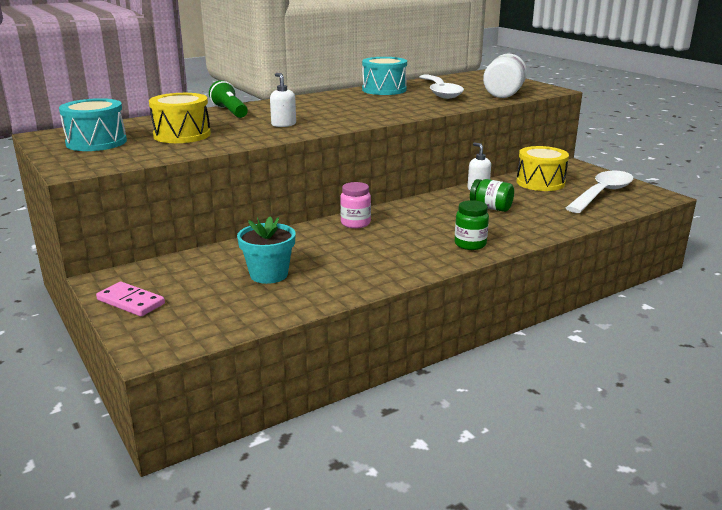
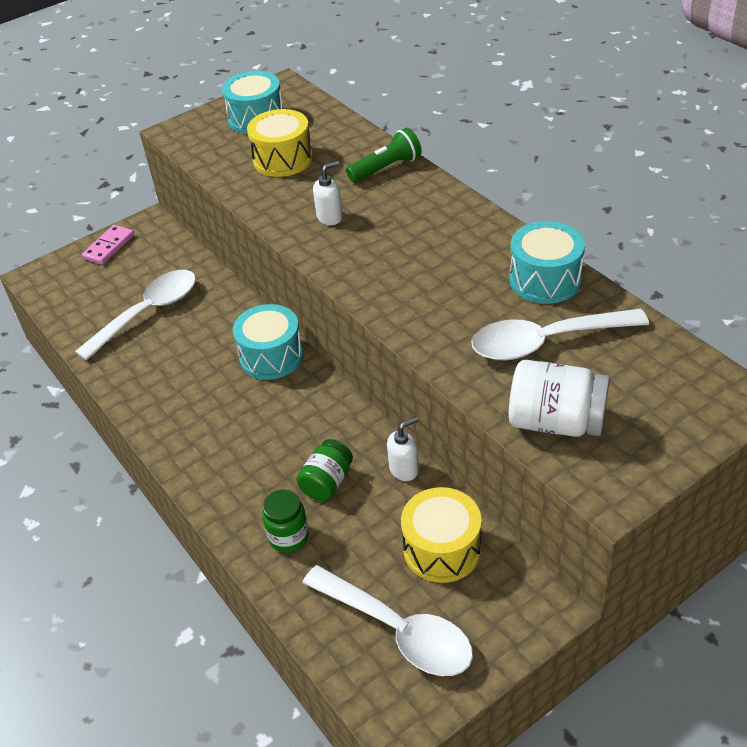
camera: 90 degrees right, 20 degrees up
(269, 274) = (148, 312): turquoise flower pot -> white spoon
(355, 223) = (271, 356): pink jar -> turquoise drum
(470, 244) = (207, 459): green jar -> green jar (288, 537)

